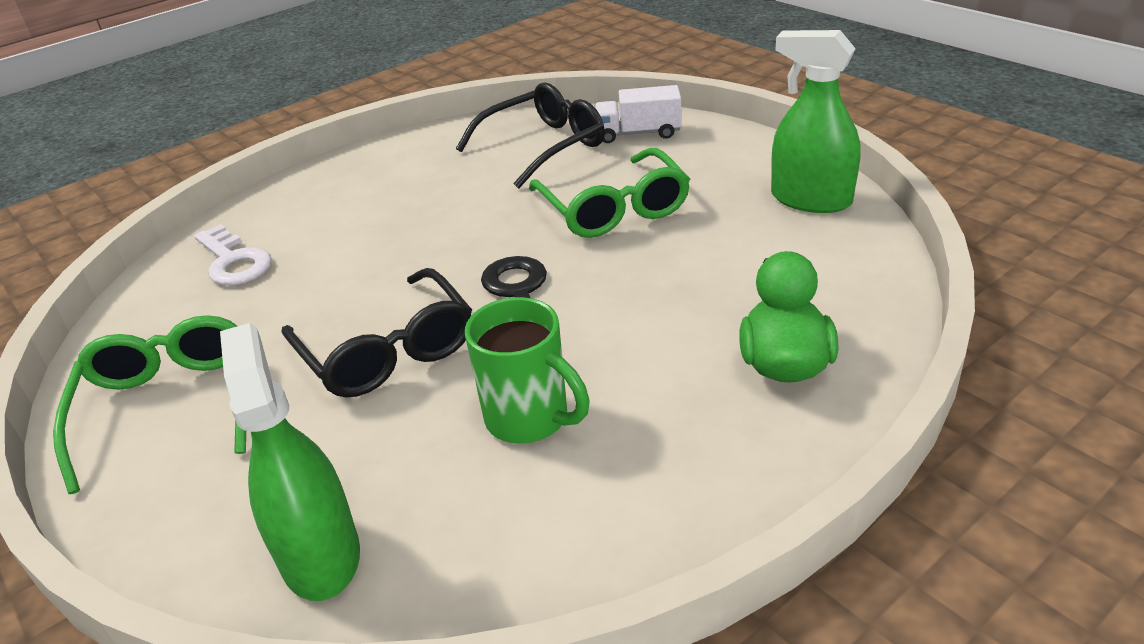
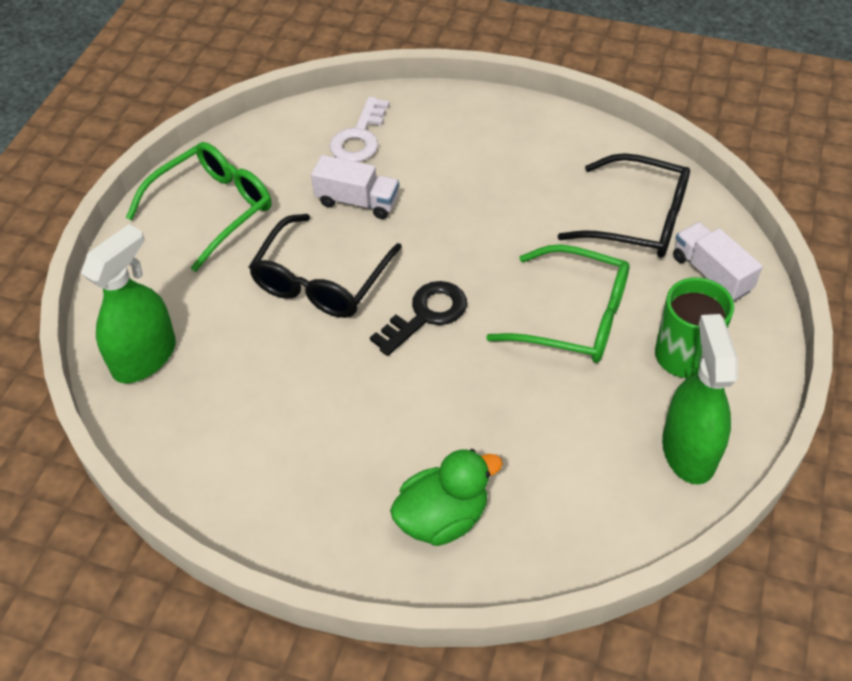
camera: 55 degrees right, 15 degrees up
(315, 290) = (357, 201): none -> white truck
(529, 419) = (301, 395): green mug -> green mug (684, 359)
(614, 209) = (574, 318): green glasses -> green glasses turned 105 degrees counterclockwise

